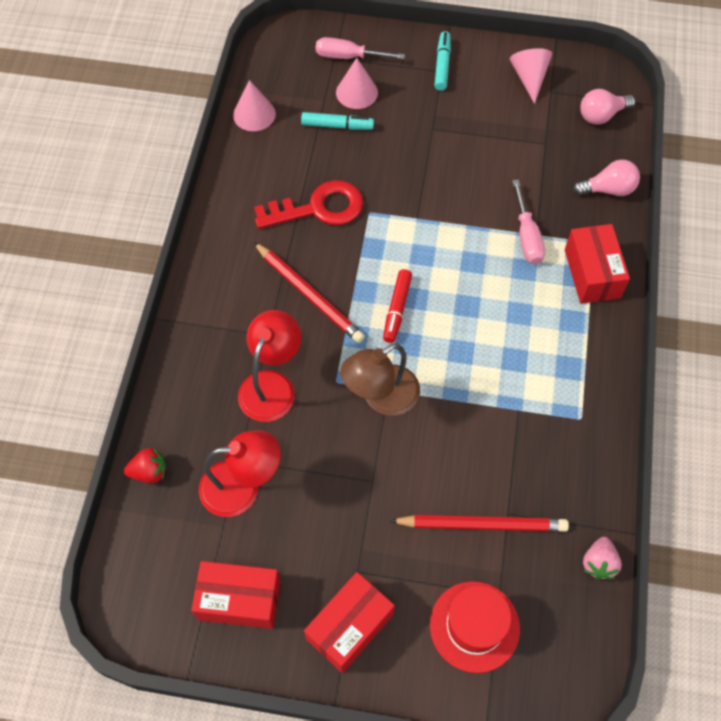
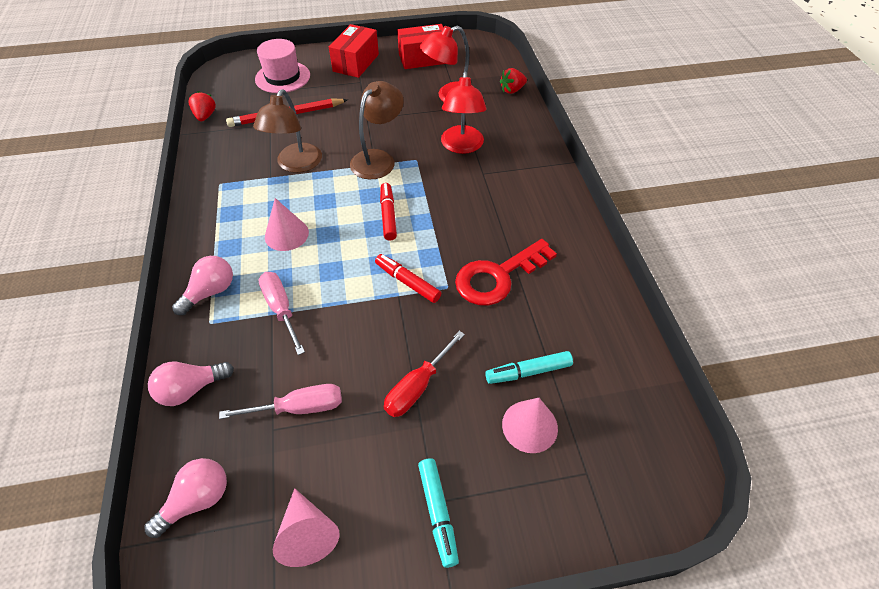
camera: 160 degrees right, 10 degrees down
(254, 114) = (626, 356): pink cone -> pink cone (286, 234)
(309, 295) = (467, 206): red pencil -> none
(349, 57) = (568, 481): pink screwdriver -> pink screwdriver (299, 408)
(404, 228) = (407, 282): none -> red marker
(427, 140) = (418, 386): none -> red screwdriver
(474, 626) = (282, 77): red hat -> pink hat
(484, 420) = (296, 165): none -> brown lamp
(592, 273) = (210, 292): red box -> pink light bulb
(598, 563) = (205, 116): pink strawberry -> red strawberry

